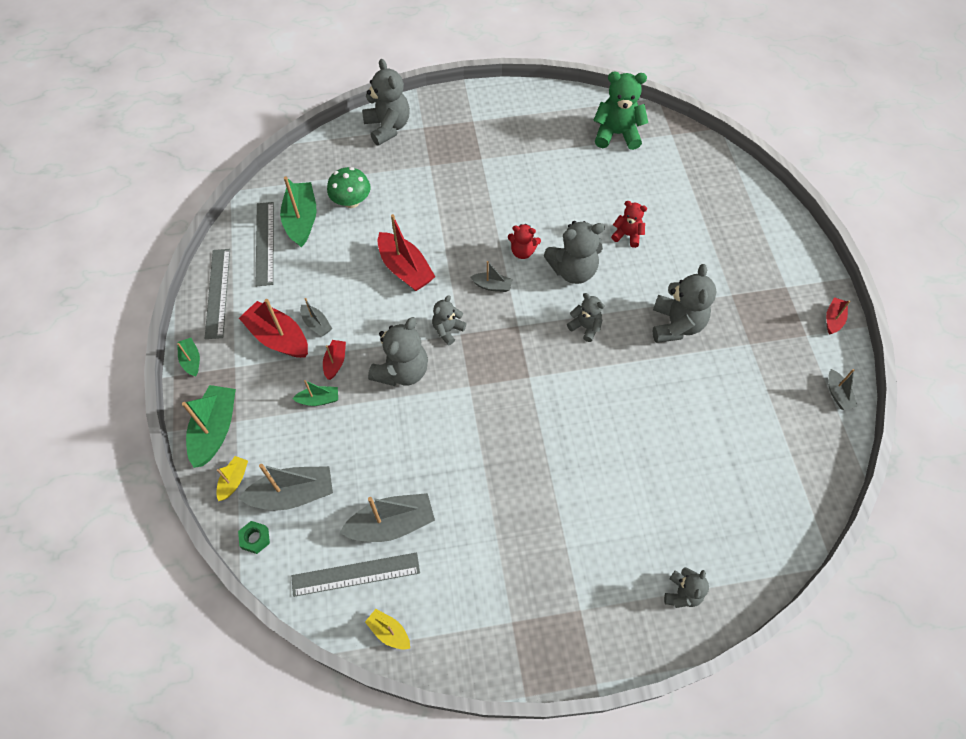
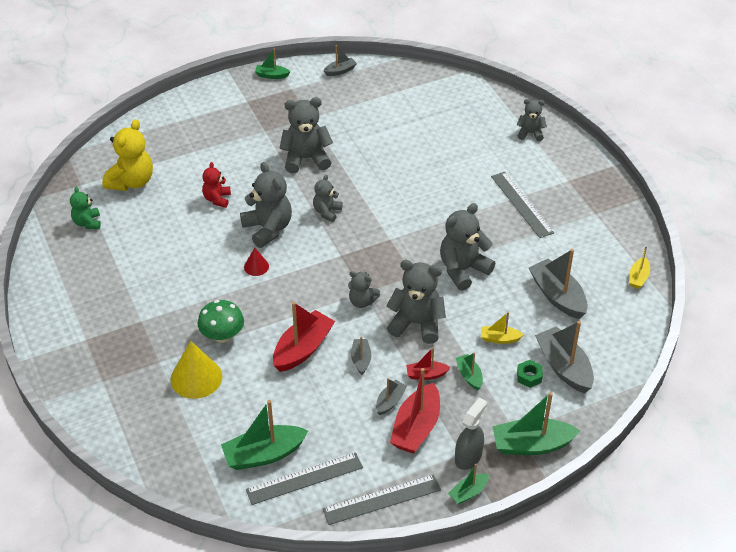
camera: 105 degrees left, 15 degrees down
(228, 371) = (468, 457): none -> grey spray bottle
(234, 481) = (572, 413): yellow boat -> yellow boat (499, 339)
(255, 538) = (613, 381): green nut -> green nut (529, 376)
(351, 201) = (226, 417): green mushroom -> green mushroom (222, 335)
(356, 574) = (607, 308): grey ruler -> grey ruler (521, 204)
(388, 127) = (108, 413): grey teddy bear -> grey teddy bear (463, 269)
(402, 187) = (196, 378): none -> yellow cone
(492, 286) = (303, 280): grey boat -> grey boat (361, 360)
(522, 251) = (256, 266): red teddy bear -> red cone
(616, 134) = (87, 223): green teddy bear -> green teddy bear, size x0.57
(668, 171) = (131, 181): none -> yellow teddy bear
(833, 319) = (272, 75): red boat -> green boat

